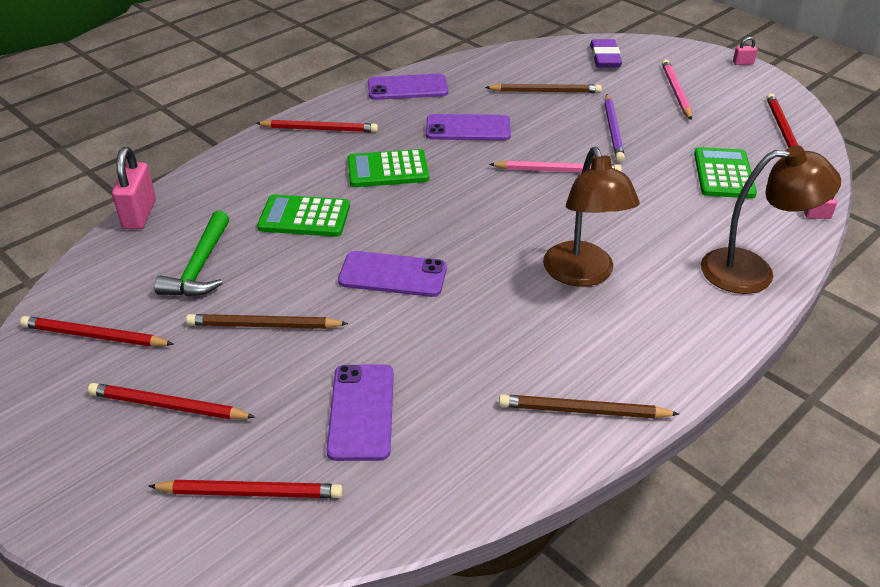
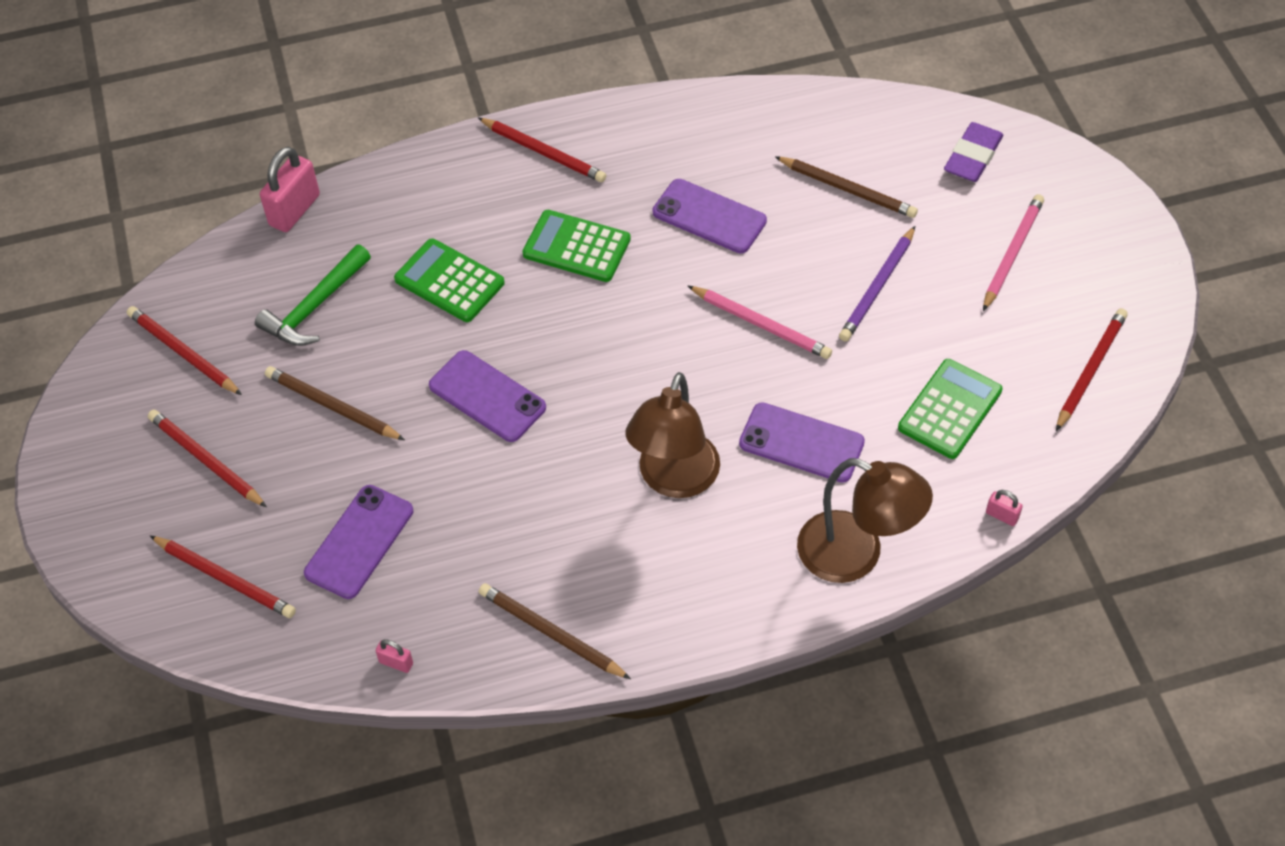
camera: 30 degrees right, 15 degrees up
(407, 88) = (687, 119): purple phone -> purple phone (801, 443)
(743, 63) = (1150, 236): pink padlock -> pink padlock (396, 663)

